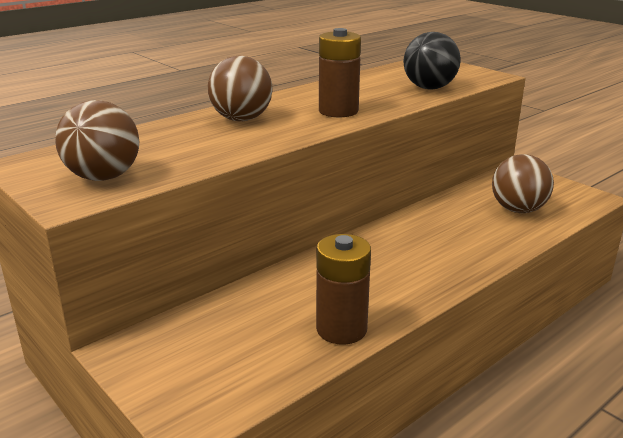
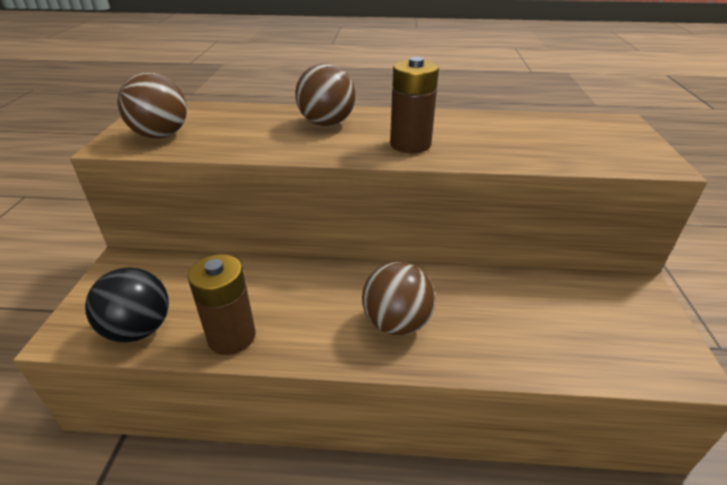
camera: 45 degrees right, 10 degrees up
(429, 88) = (549, 152): black ball -> black ball (139, 329)
(518, 210) = (563, 330): brown ball -> brown ball (396, 323)

